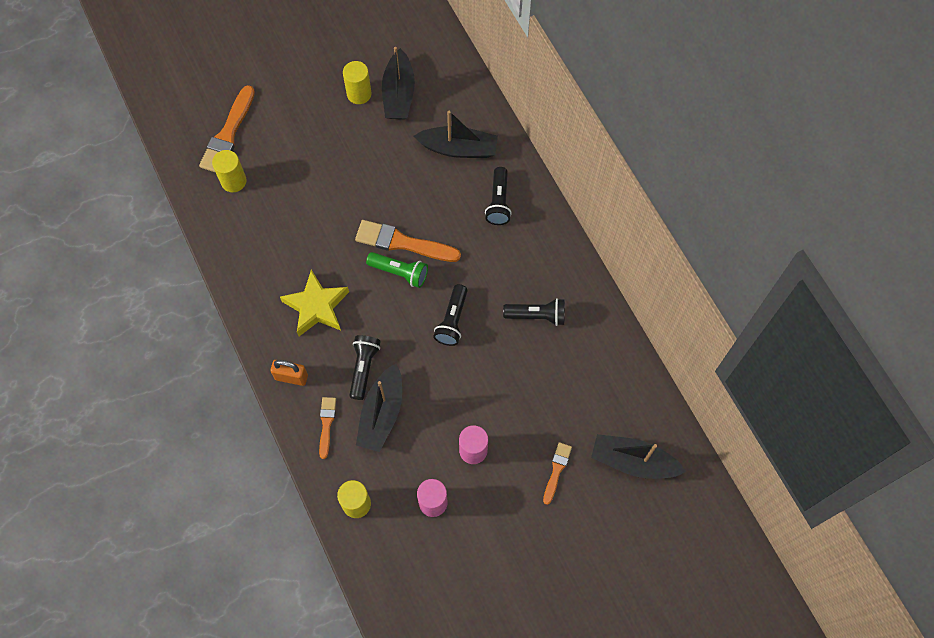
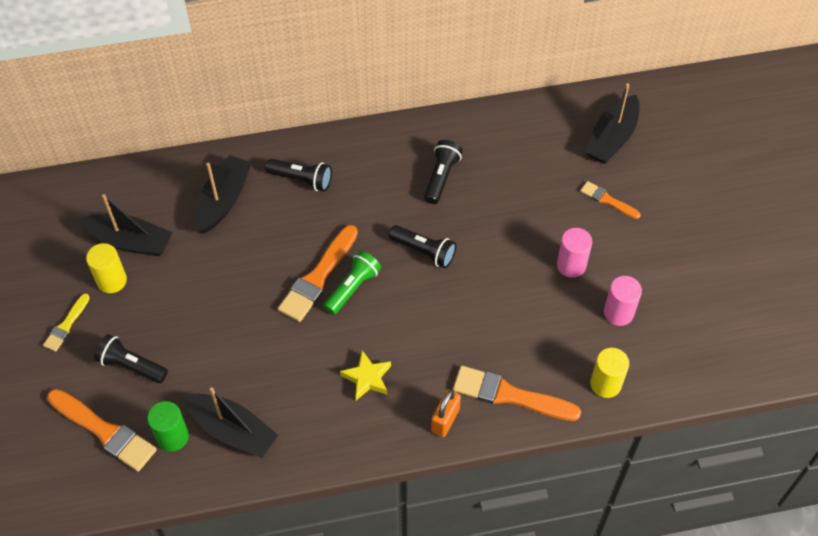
camera: 75 degrees left, 10 degrees down
(233, 181) = (172, 437): yellow cylinder -> green cylinder
(311, 77) = (66, 325): none -> yellow brush
(316, 307) = (367, 378): yellow star -> yellow star, size x0.65
(326, 424) = (510, 395): orange brush -> orange brush, size x1.81
(364, 368) = (454, 345): black flashlight -> black flashlight (131, 366)
(382, 414) = (511, 339): black boat -> black boat (233, 430)

